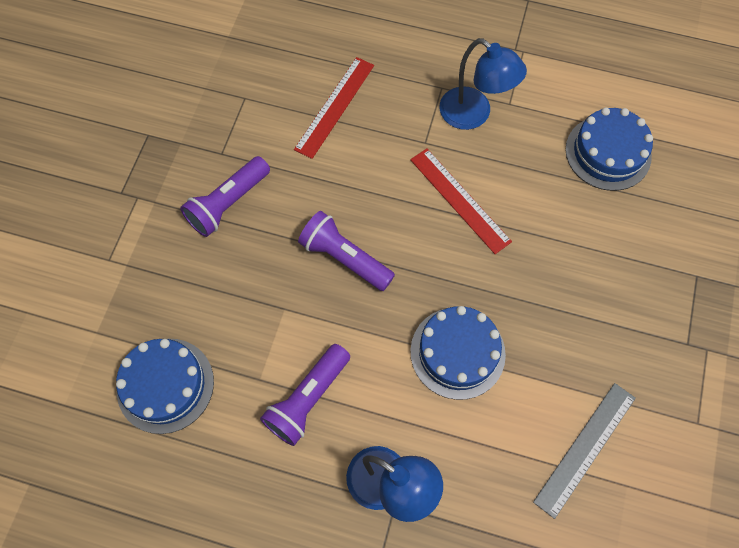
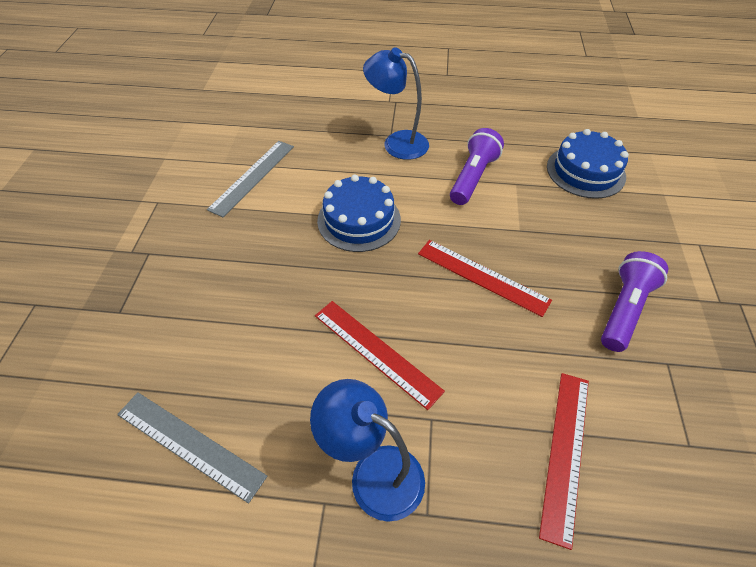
camera: 170 degrees right, 15 degrees down
(344, 258) = (482, 276): purple flashlight -> red ruler
(608, 153) = (190, 444): blue cake -> grey ruler

